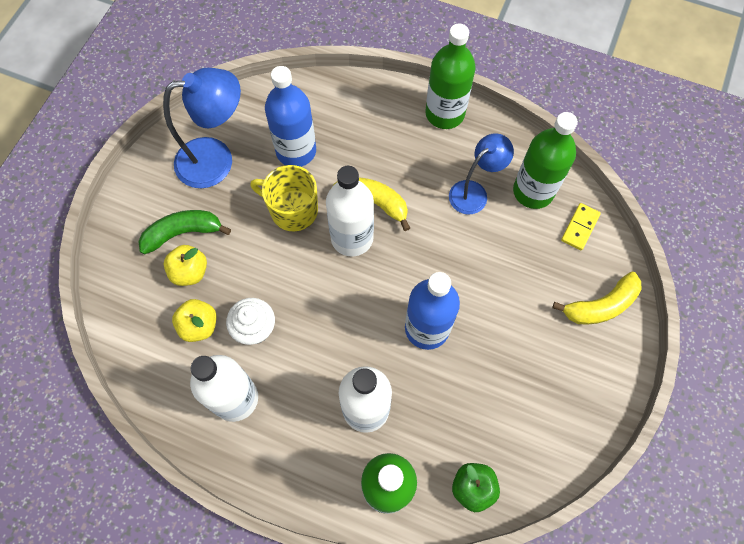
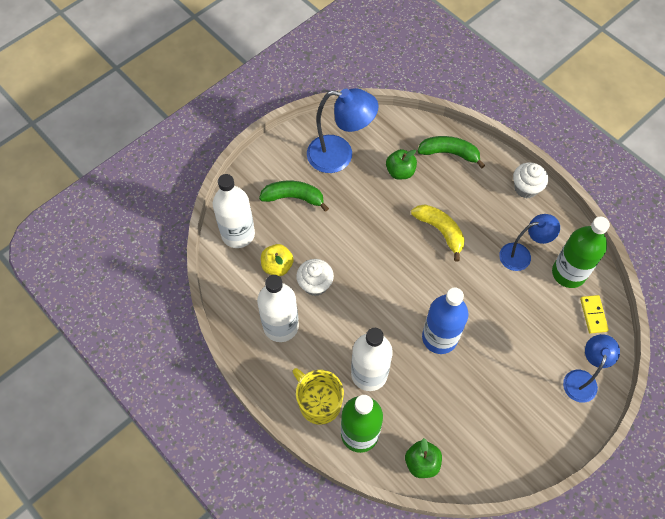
camera: 25 degrees right, 5 degrees down
(190, 272) = (287, 226): yellow apple -> none
(293, 210) = (379, 213): yellow mug -> yellow mug (319, 403)
(296, 151) = (400, 172): blue bottle -> green apple
(342, 107) = (449, 153): none -> green banana
(352, 238) = (413, 250): white bottle -> white bottle (238, 234)
(445, 113) = (526, 188): green bottle -> white cupcake
(580, 227) = (593, 315): yellow domino -> yellow domino turned 60 degrees counterclockwise
(601, 306) = (582, 379): yellow banana -> blue lamp

